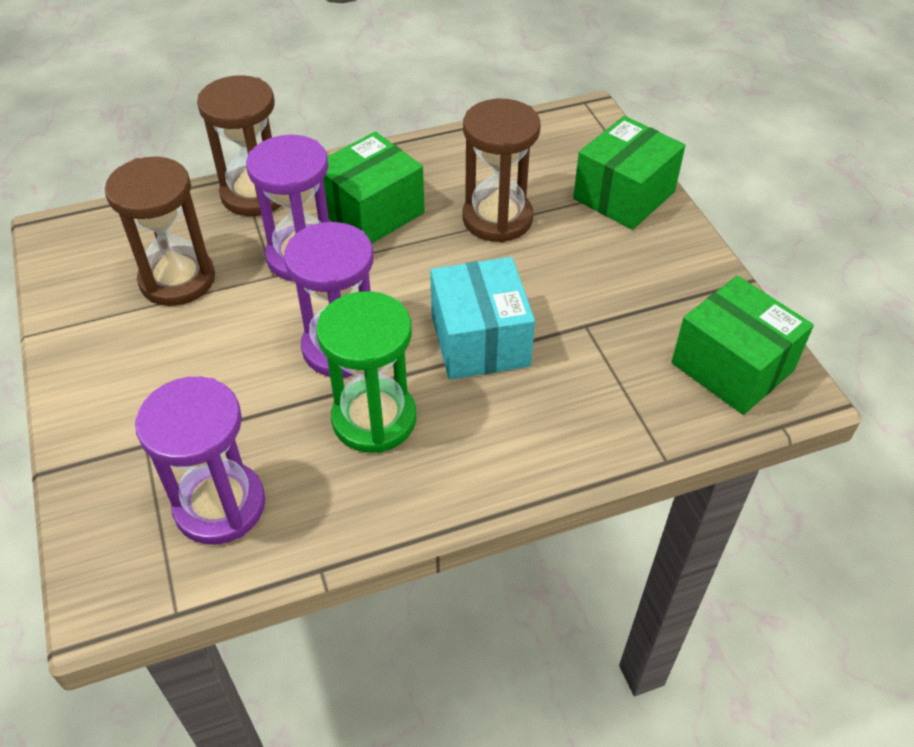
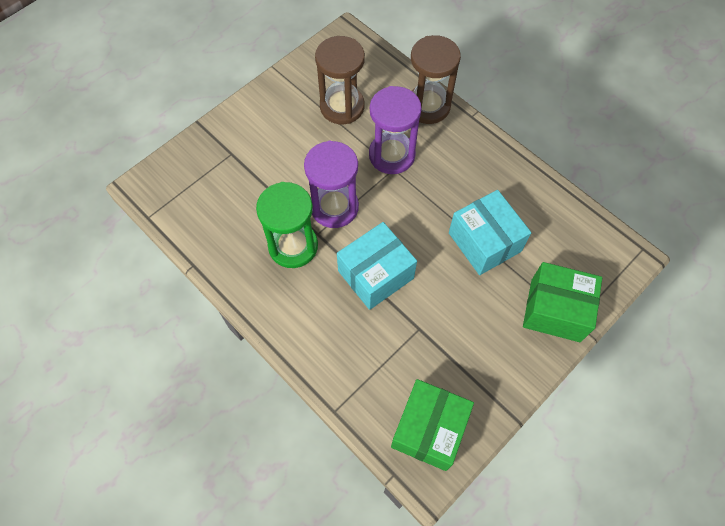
camera: 65 degrees right, 15 degrees up
(220, 505) = (210, 204): purple hourglass -> none
(372, 212) = (448, 171): green box -> none
(497, 218) = (484, 242): brown hourglass -> turquoise box

